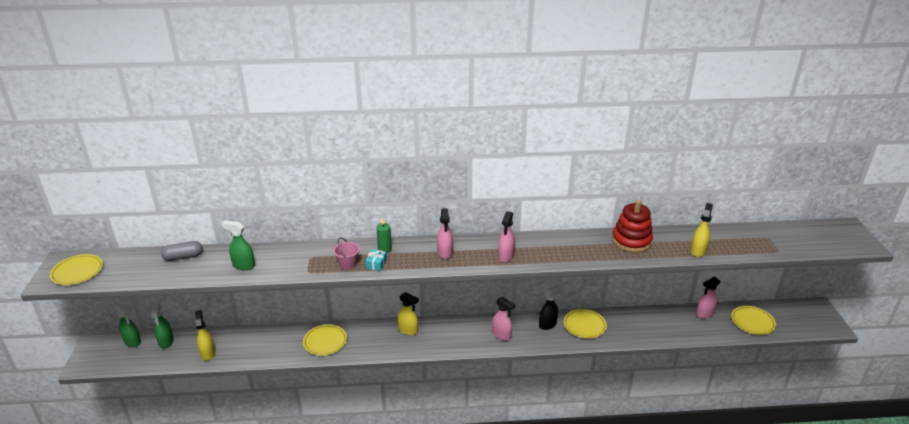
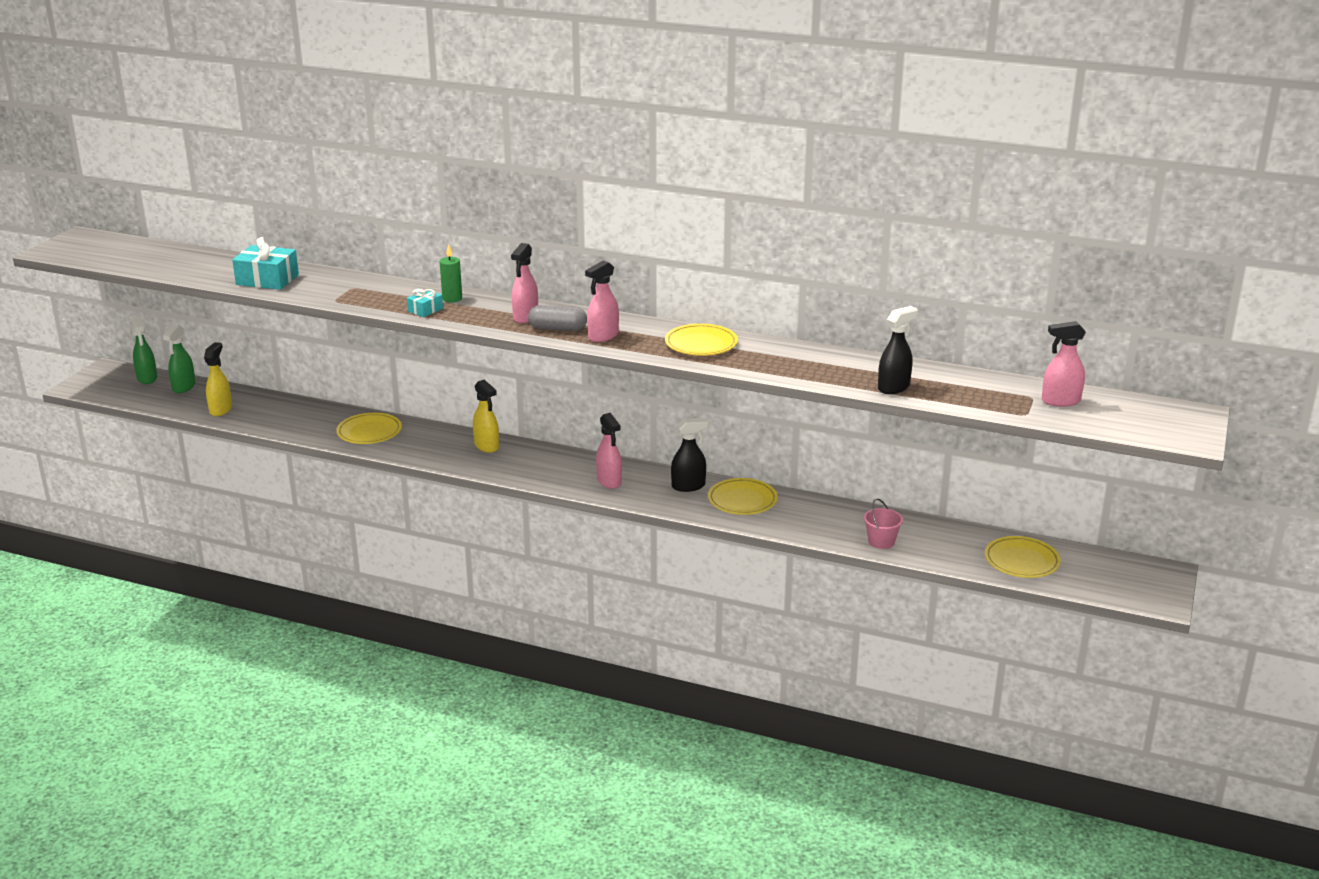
camera: 25 degrees right, 5 degrees down
(77, 272) = (85, 249): yellow plate -> yellow plate (701, 344)
(183, 257) = (209, 259): grey capsule -> grey capsule (558, 328)
(243, 265) = (267, 279): green spray bottle -> turquoise gift
(348, 264) = (391, 302): pink bucket -> pink bucket (881, 541)
(631, 241) = (805, 357): red stacking toy -> none
(698, 251) = (894, 387): yellow spray bottle -> black spray bottle
(704, 314) = (951, 533): pink spray bottle -> pink spray bottle (1060, 401)

